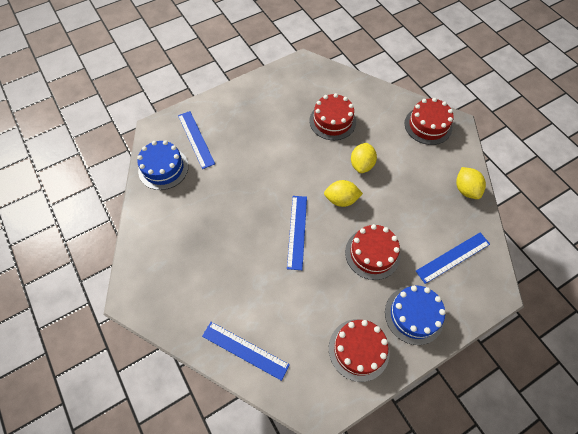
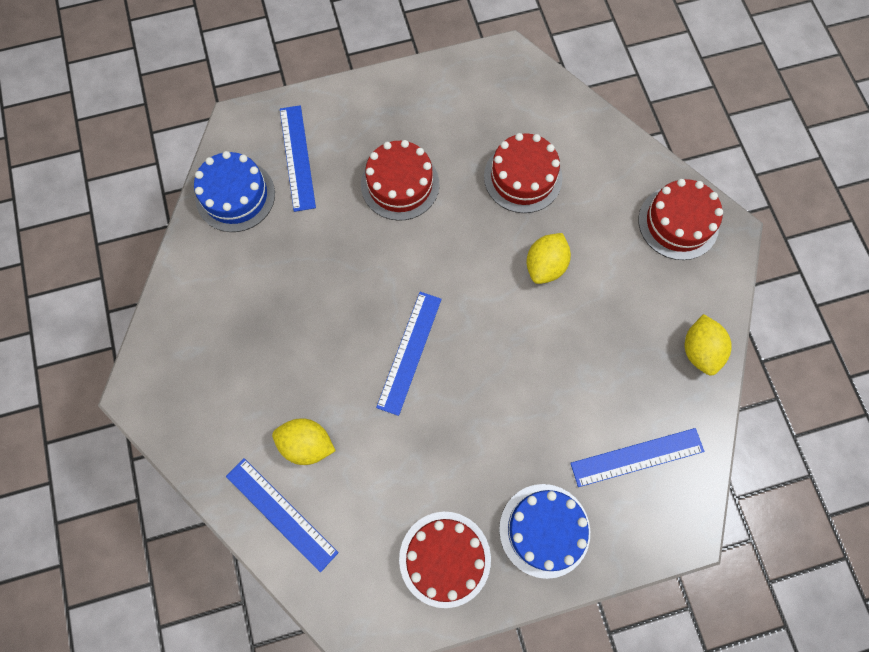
camera: 15 degrees right, 10 degrees up
(341, 199) = (493, 317): yellow lemon -> yellow lemon (307, 444)
(372, 253) = (513, 418): red cake -> red cake (400, 184)

